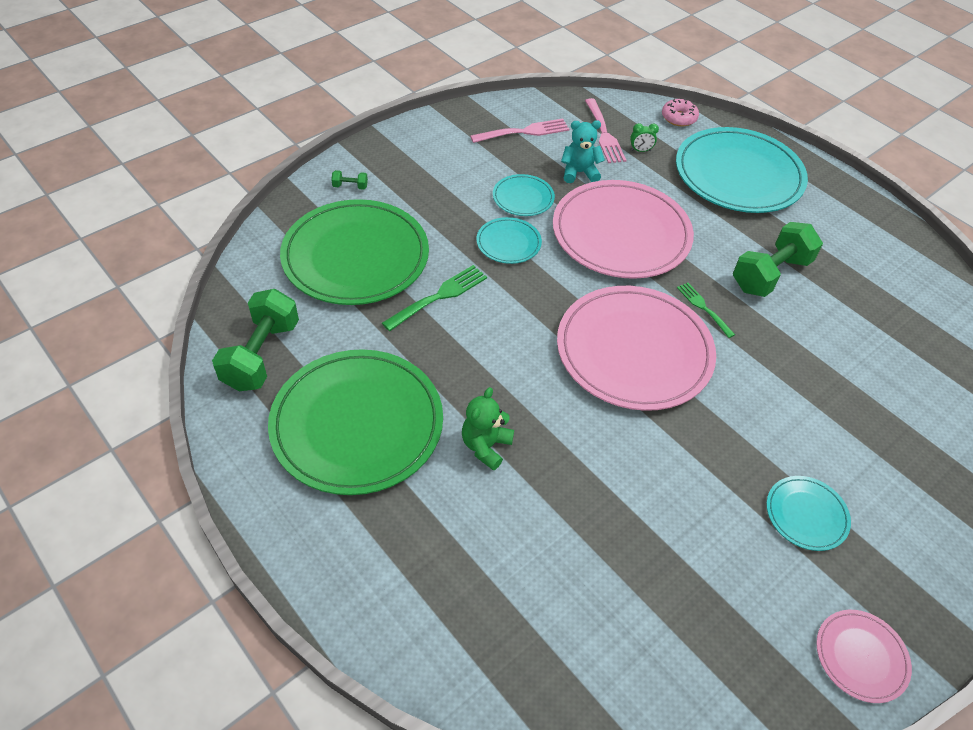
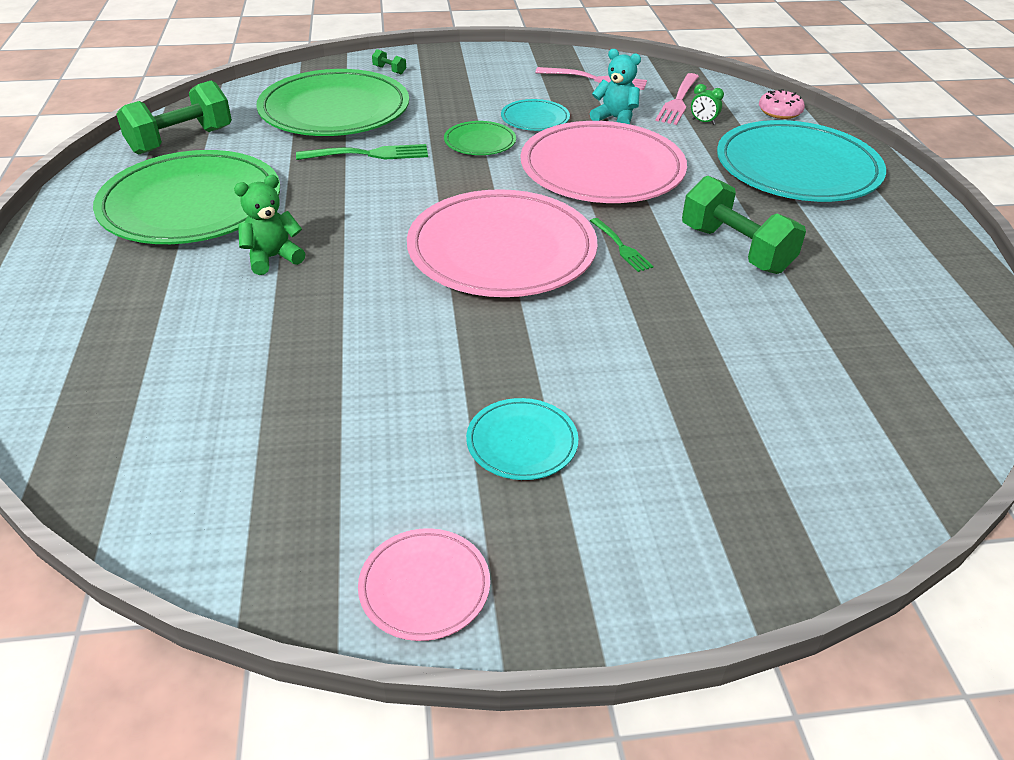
camera: 35 degrees right, 10 degrees down
(508, 243) = (480, 142): turquoise plate -> green plate
(704, 308) = (621, 247): green fork -> green fork turned 150 degrees clockwise
(770, 274) = (735, 249): green dumbbell -> green dumbbell turned 60 degrees clockwise

